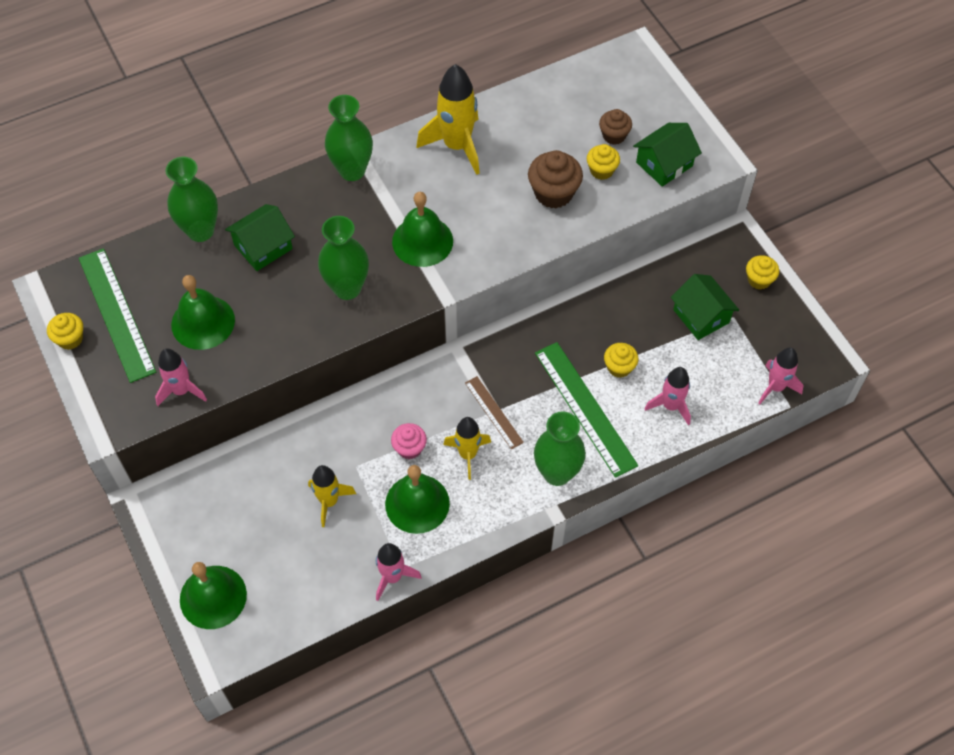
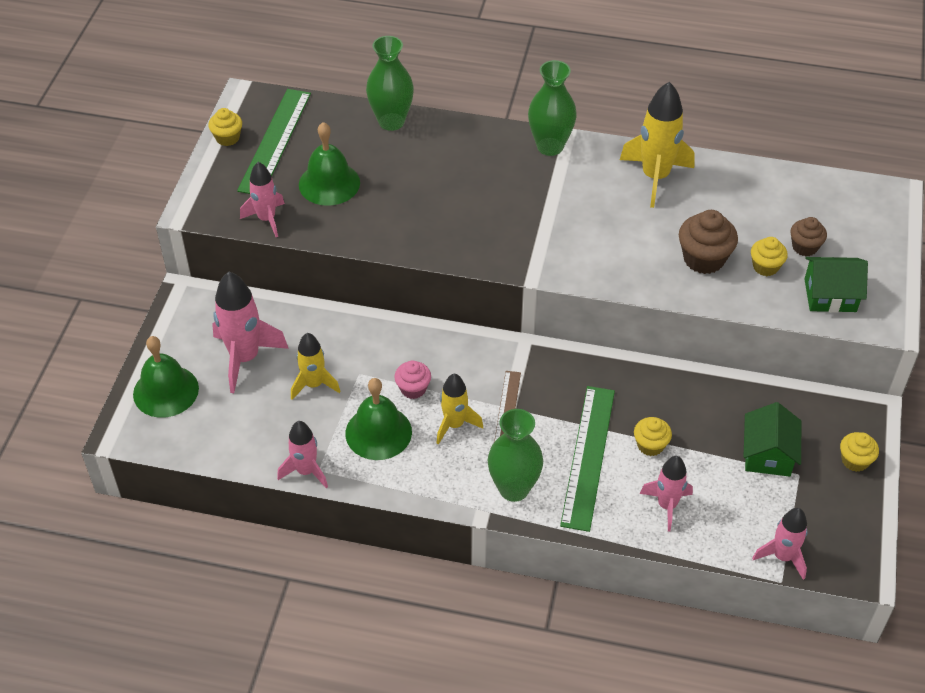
camera: 40 degrees right, 10 degrees down
(251, 520) = (245, 358): none -> pink rocket
(263, 247) = (426, 159): green house -> none
(347, 288) = (460, 226): green vase -> none
(422, 241) = (554, 228): green bell -> none

